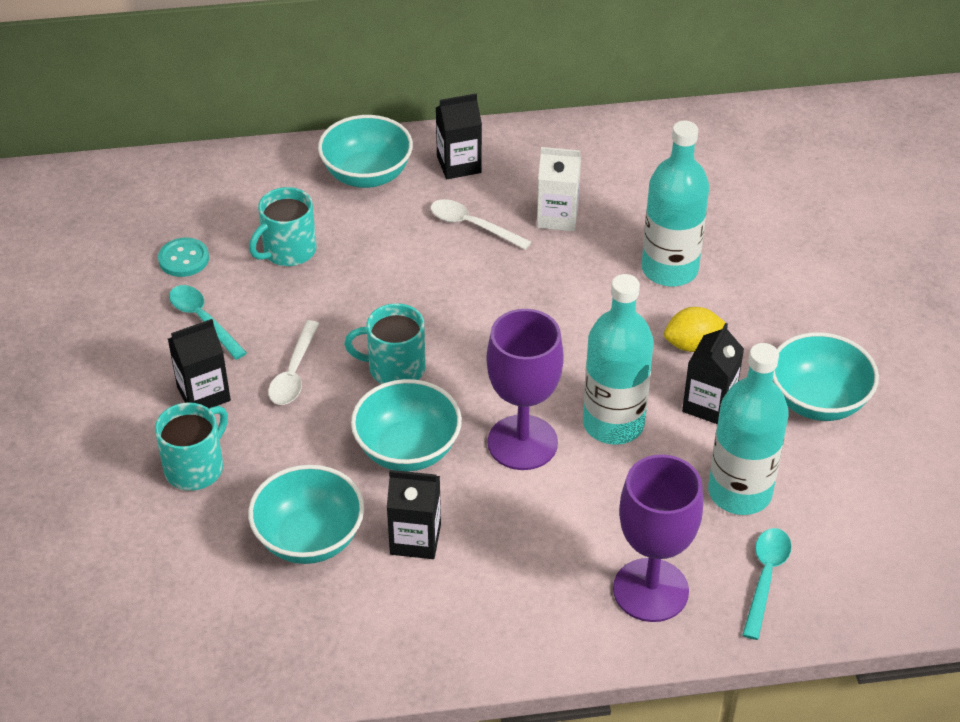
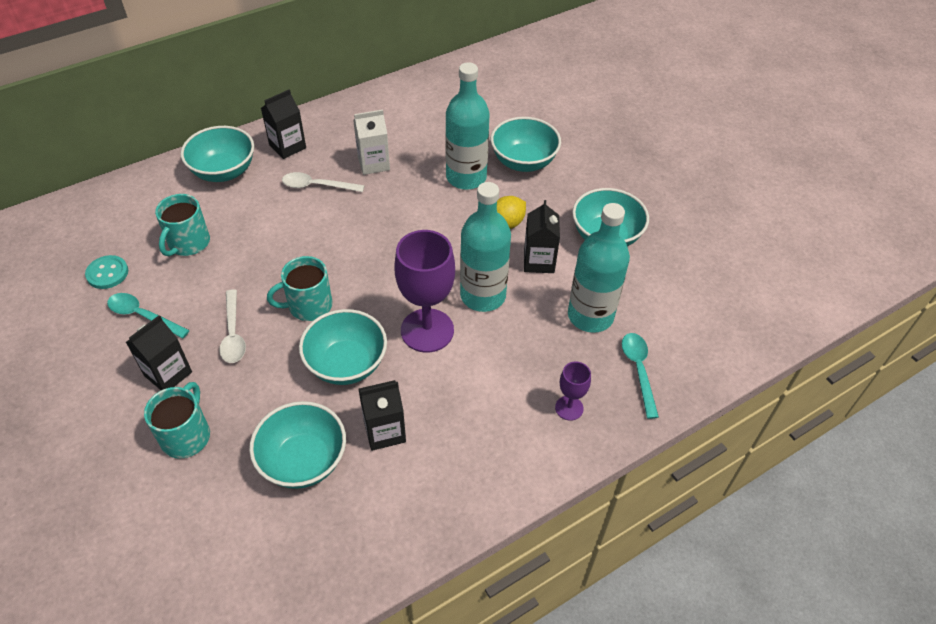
camera: 25 degrees left, 5 degrees up
(650, 590) = (569, 408): purple goblet -> purple goblet, size x0.50
(758, 271) = (523, 162): none -> turquoise bowl

